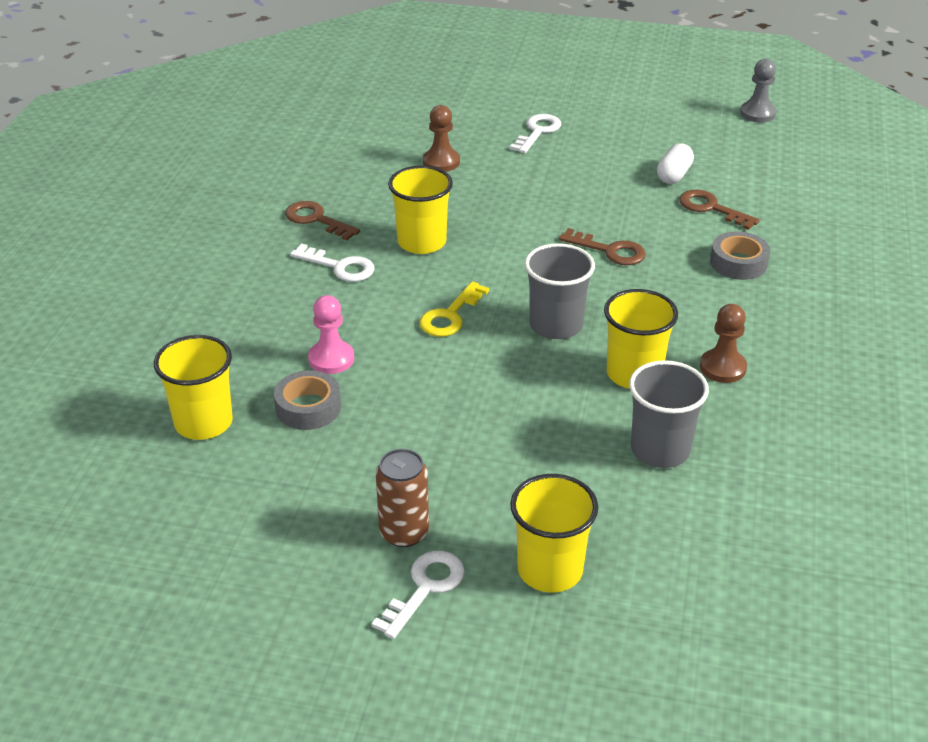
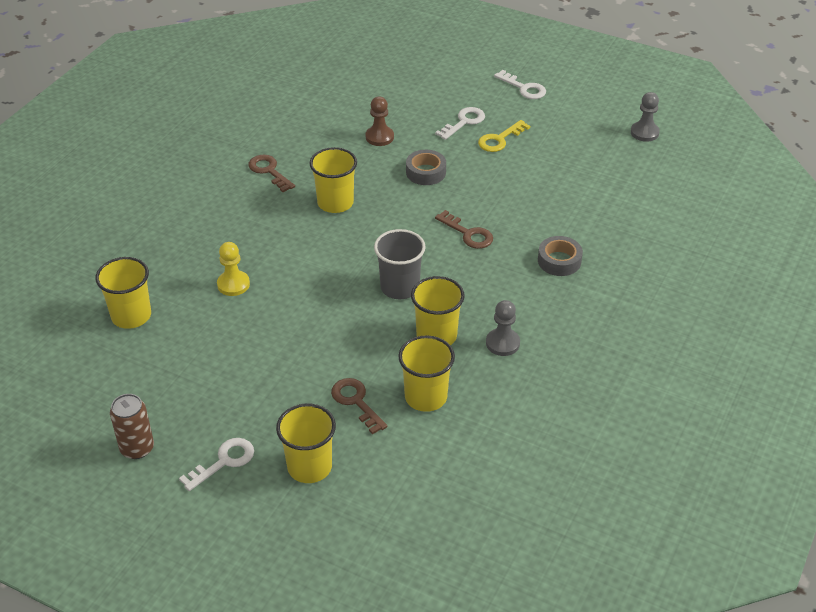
camera: 15 degrees right, 5 degrees up
(308, 407) = (203, 318): grey tape -> grey tape (426, 172)
(331, 359) = (233, 284): pink pawn -> yellow pawn
(339, 266) = (269, 212): white key -> white key (523, 88)
(404, 532) = (227, 421): brown can -> brown can (137, 448)
(450, 315) = (329, 266): yellow key -> yellow key (500, 139)
(660, 450) = (426, 397): grey cup -> yellow cup
(673, 175) = (549, 177): white capsule -> none
(711, 208) = (563, 211): brown key -> brown key (356, 402)
(722, 368) = (502, 343): brown pawn -> grey pawn

